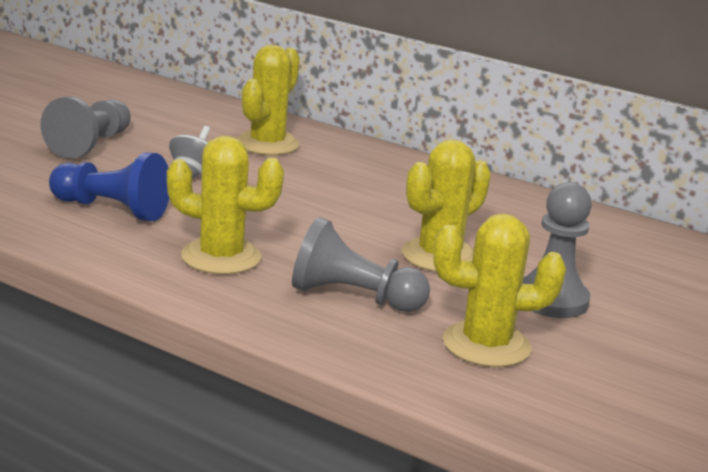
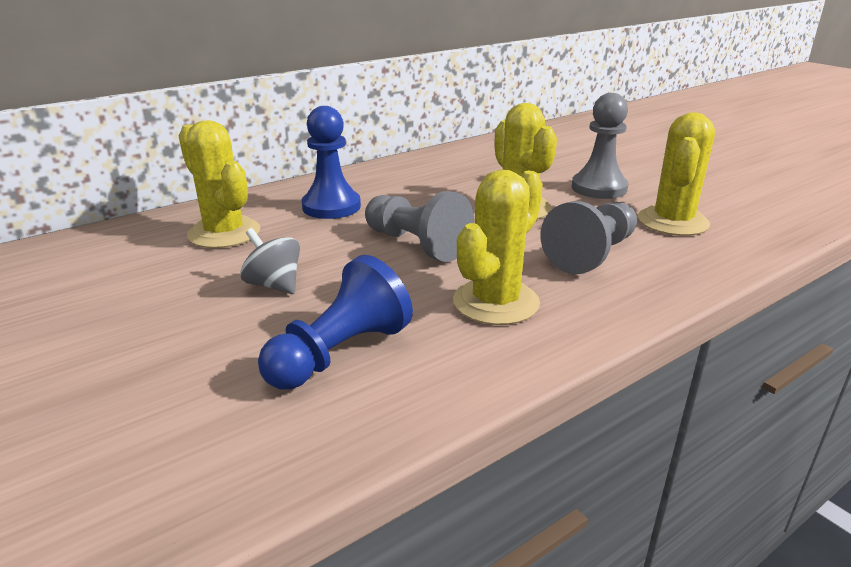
camera: 65 degrees left, 5 degrees up
(90, 145) = (113, 342): grey pawn -> grey pawn (416, 244)
(357, 173) = (331, 207): none -> blue pawn

